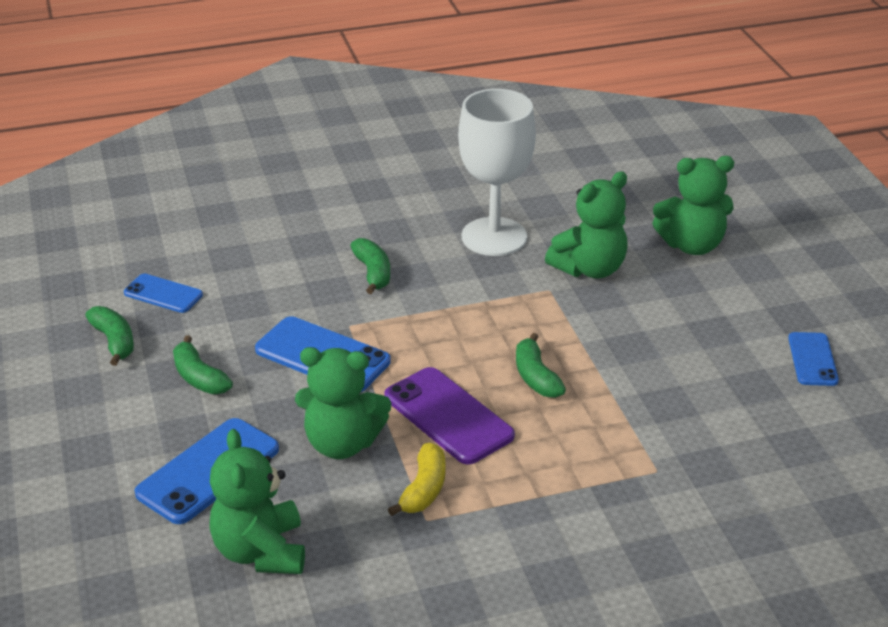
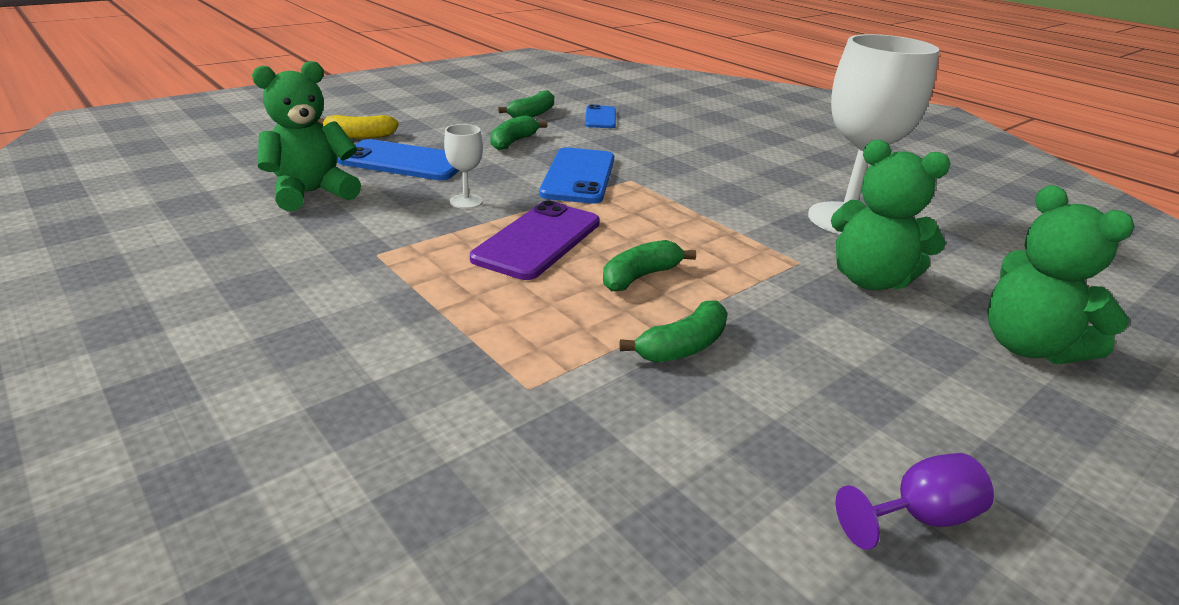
camera: 65 degrees right, 5 degrees down
(342, 443) = (466, 201): green teddy bear -> white goblet
(373, 273) = (714, 177): green banana -> green banana (683, 346)
(424, 489) = (421, 246): yellow banana -> yellow banana (360, 136)
(812, 359) = (918, 517): blue phone -> purple goblet

